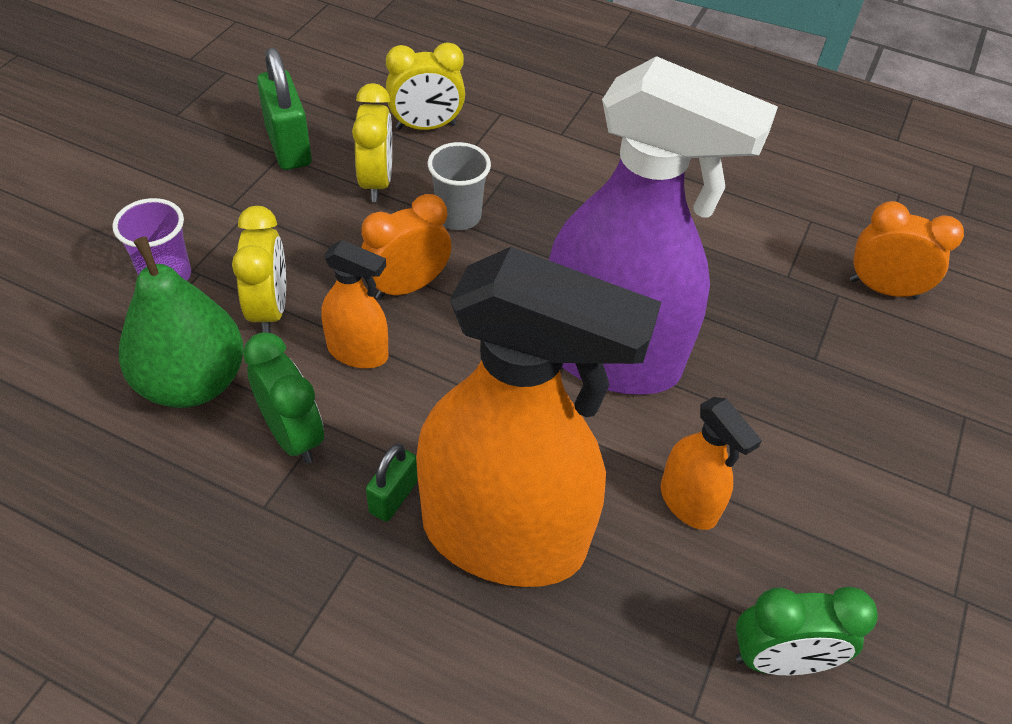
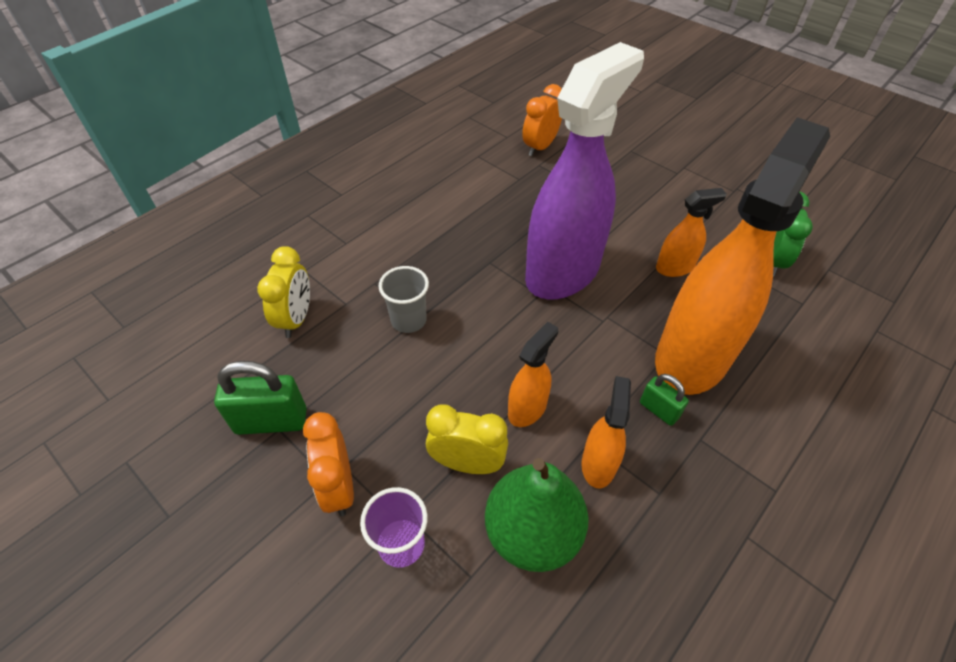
camera: 70 degrees left, 0 degrees up
(293, 435) = (598, 464): green clock -> orange spray bottle
(376, 182) = (347, 364): yellow clock -> none
(407, 286) = (470, 365): orange clock -> orange clock (339, 487)

